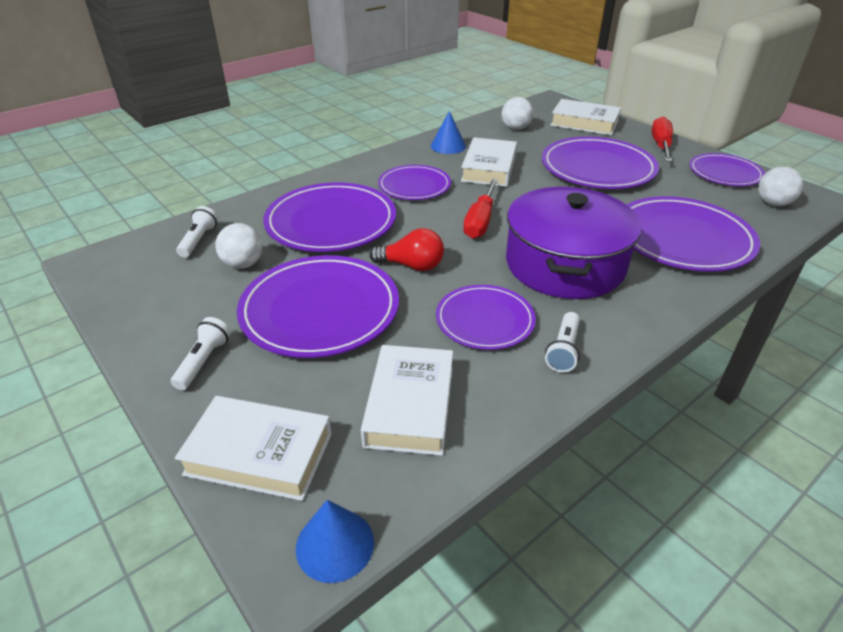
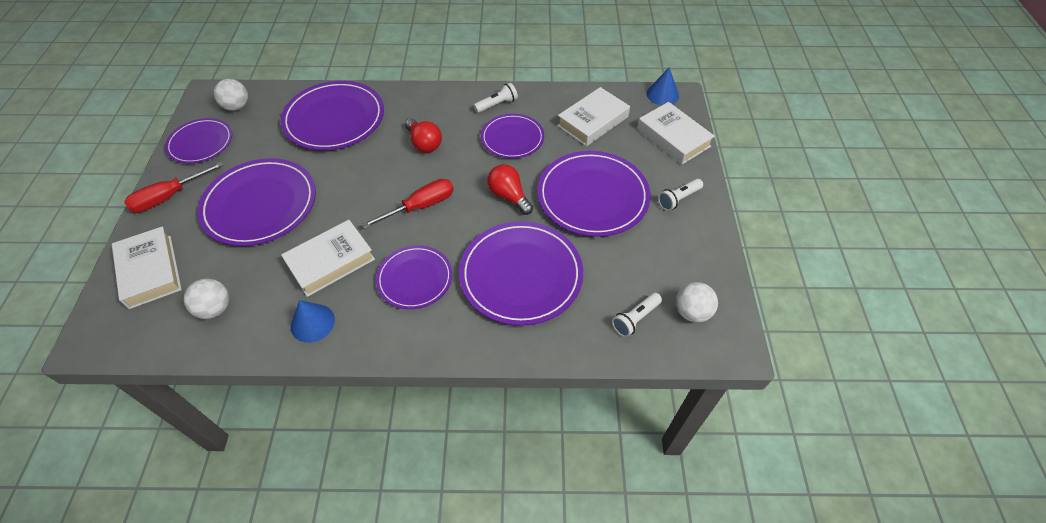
camera: 140 degrees left, 15 degrees up
(243, 264) = (616, 267): white ball -> white ball (692, 312)
(564, 264) = (424, 143): purple pot -> red light bulb

